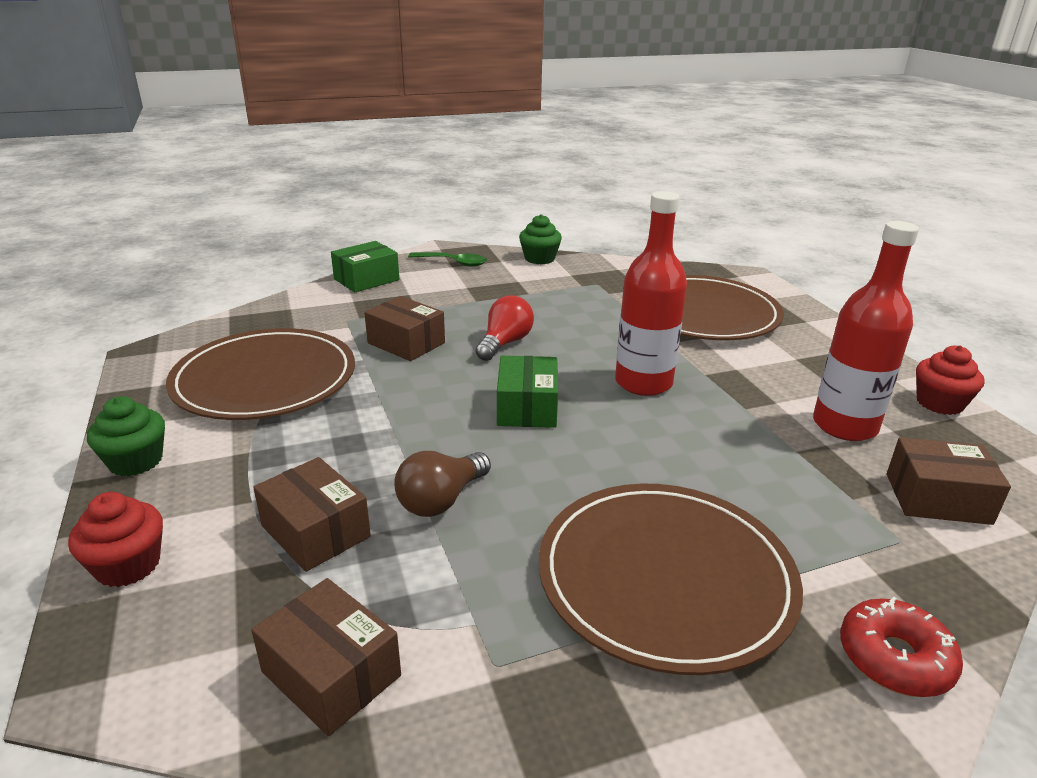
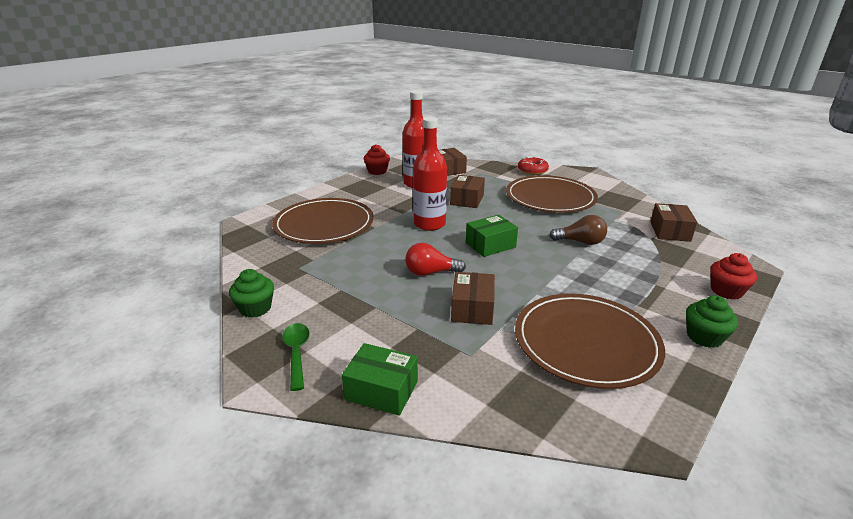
camera: 120 degrees left, 0 degrees up
(315, 531) = (639, 260): brown box -> brown box (467, 200)

